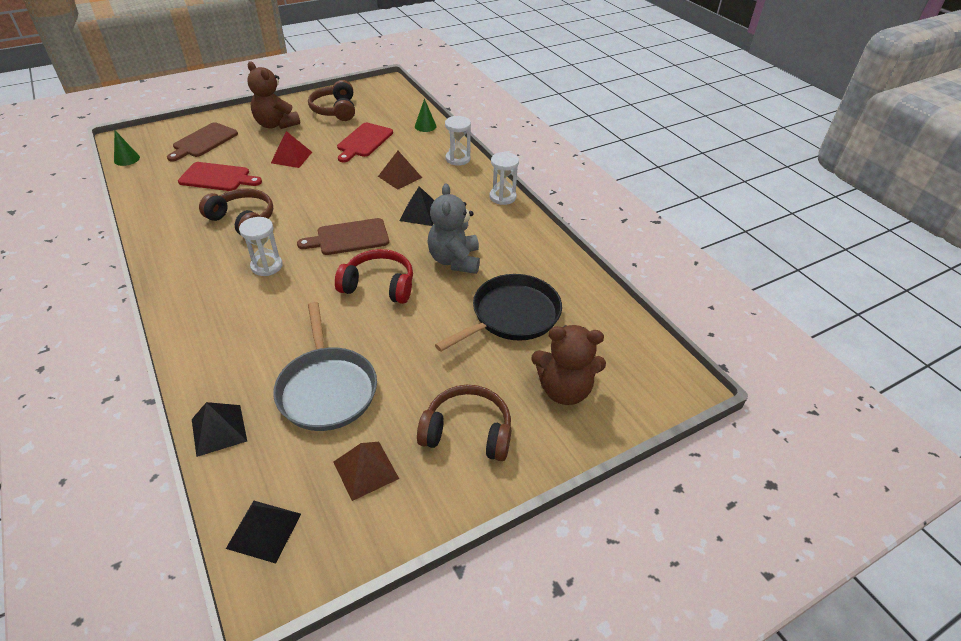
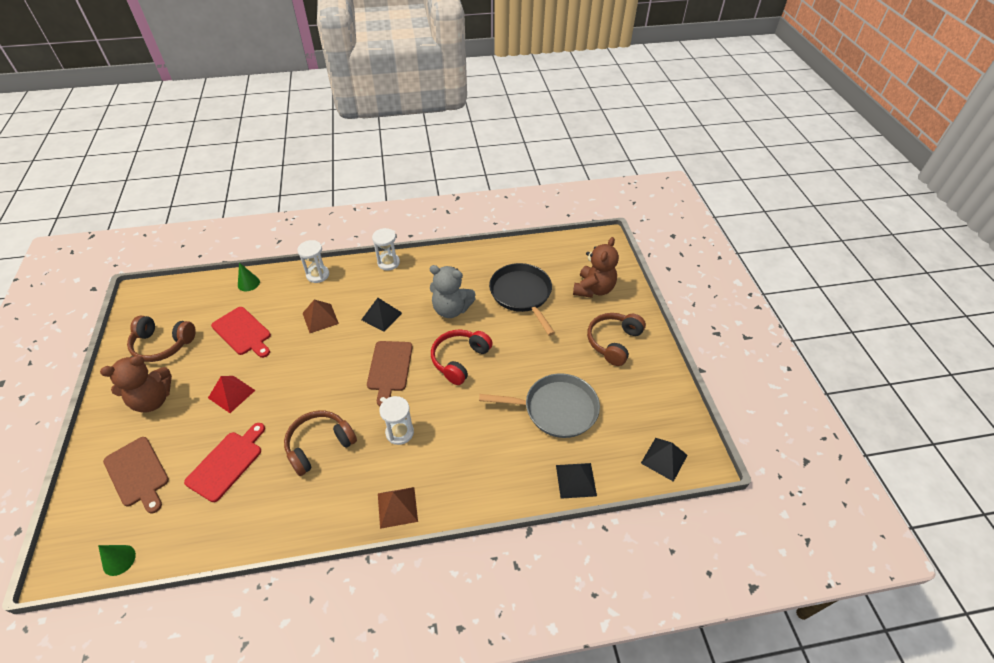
camera: 70 degrees left, 5 degrees up
(366, 470) = (630, 398): brown pyramid -> brown pyramid (397, 507)

